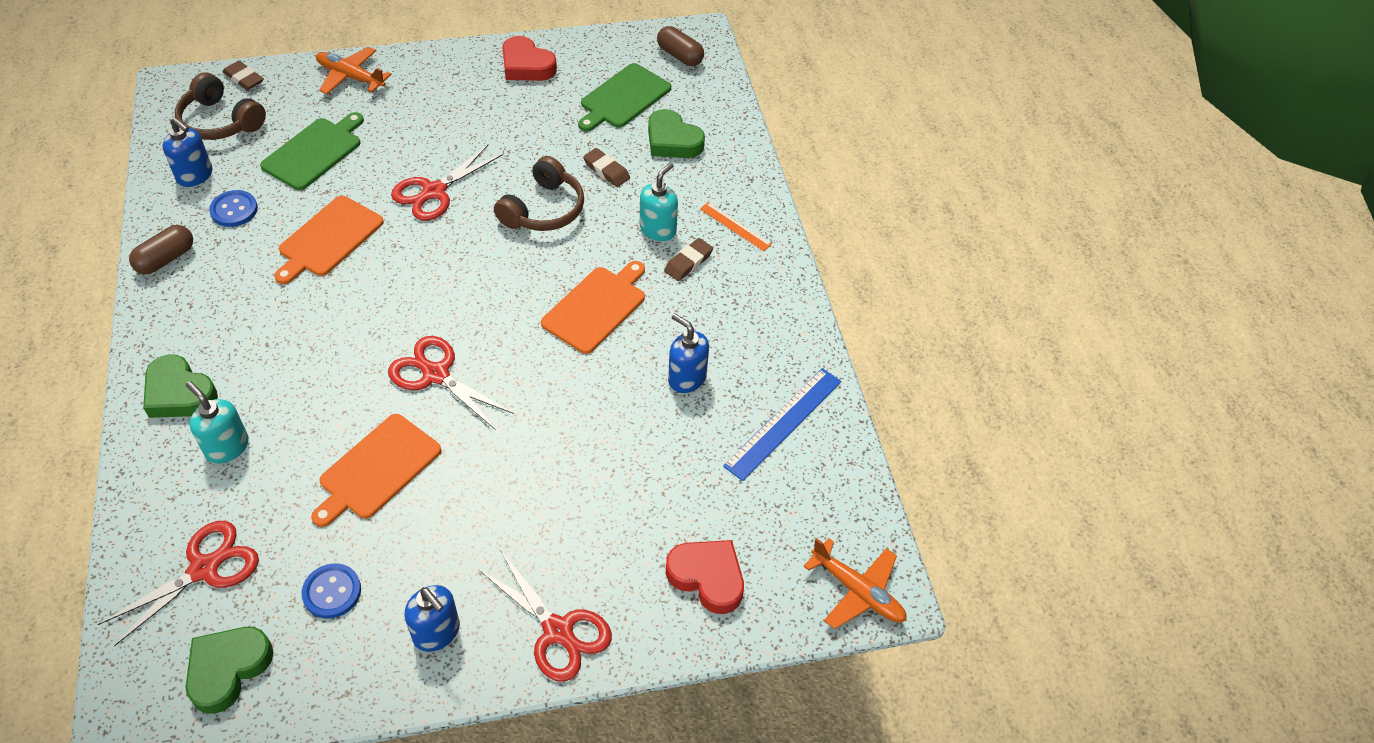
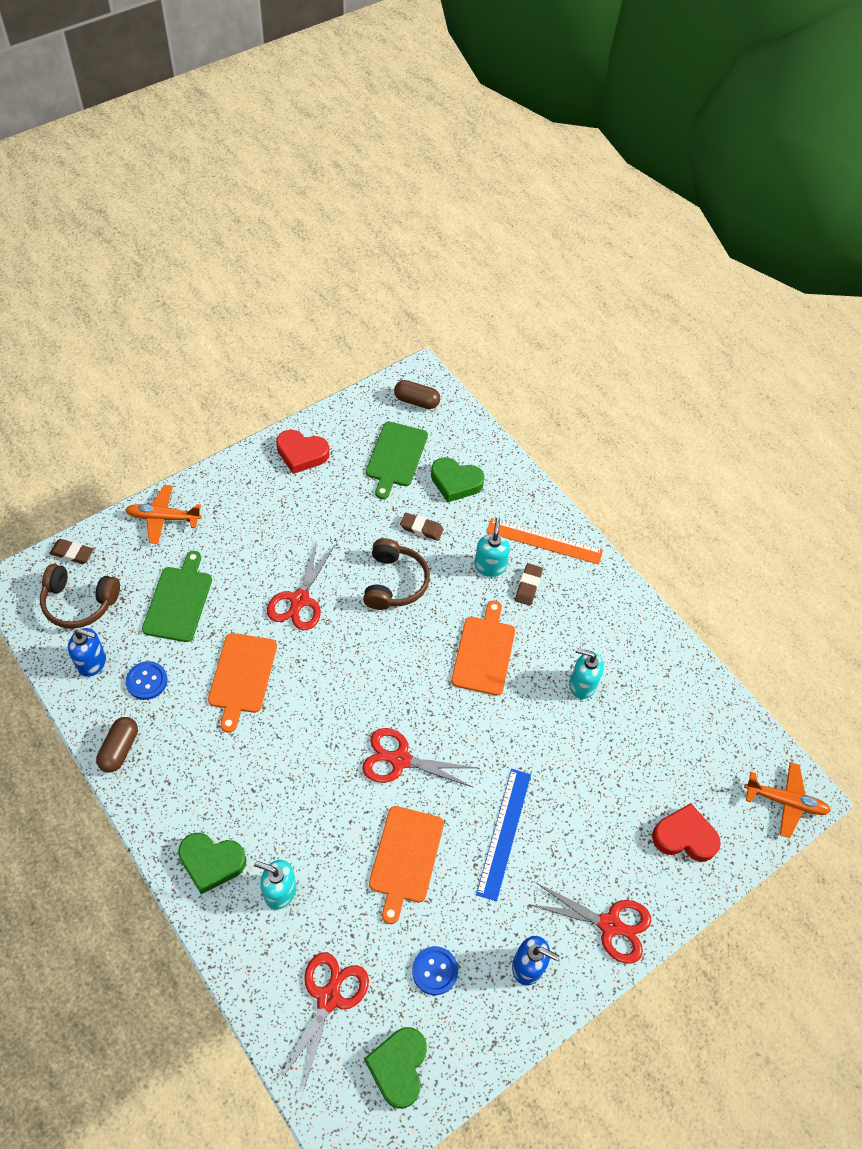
camera: 25 degrees left, 5 degrees up
(686, 378) = (582, 685): blue soap dispenser -> turquoise soap dispenser
(735, 226) = (544, 541): orange ruler -> orange ruler, size x1.70
(783, 423) = (668, 692): blue ruler -> blue ruler (504, 833)

